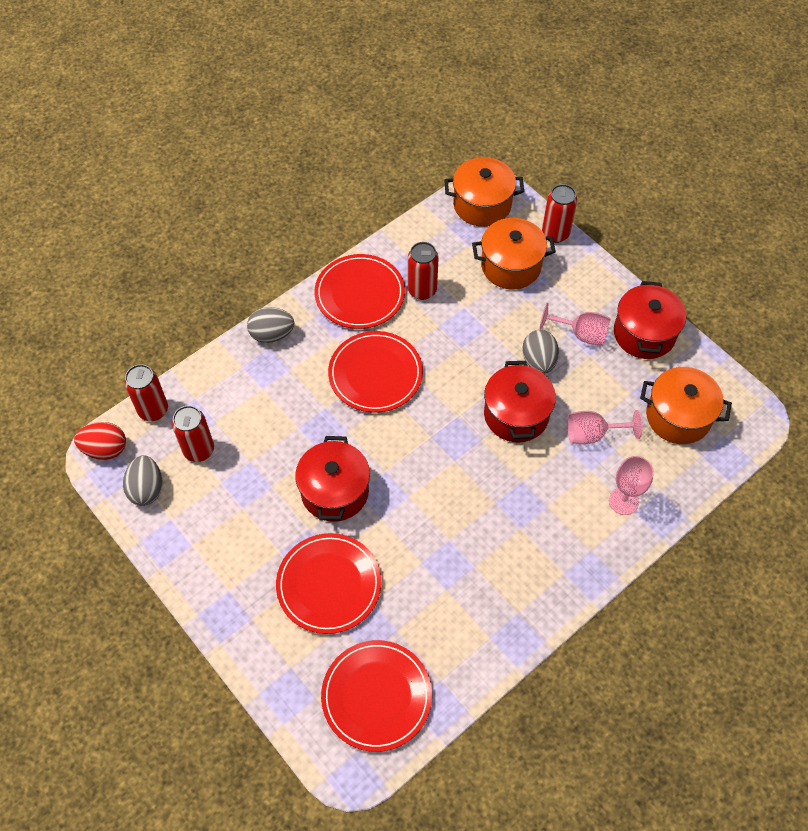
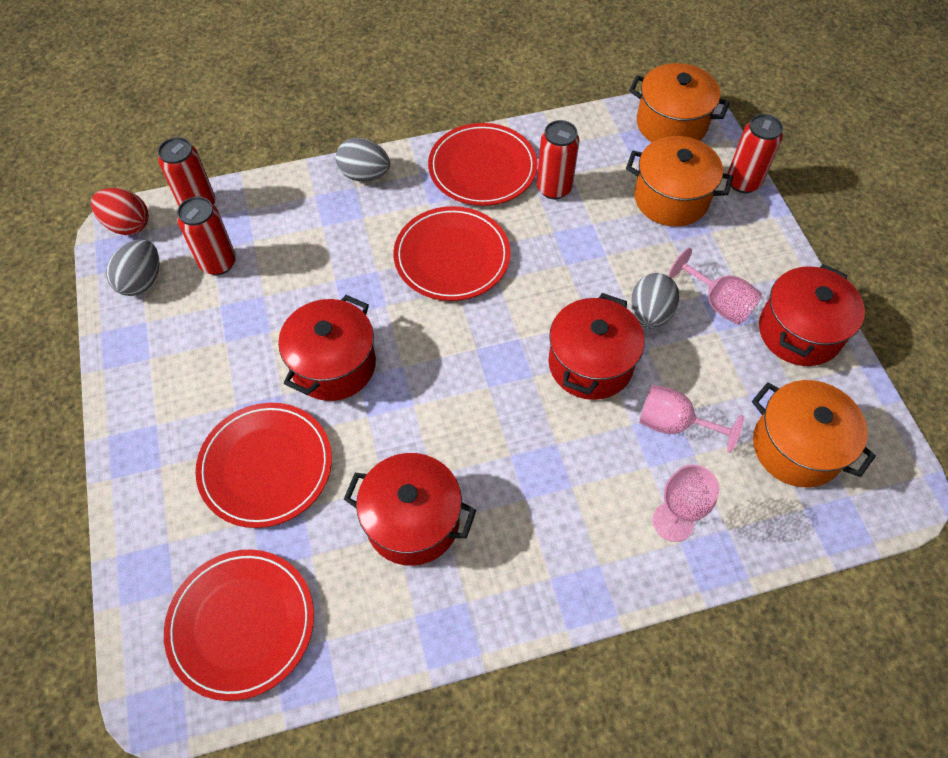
camera: 25 degrees right, 0 degrees up
(453, 576) = (412, 521): none -> red pot

